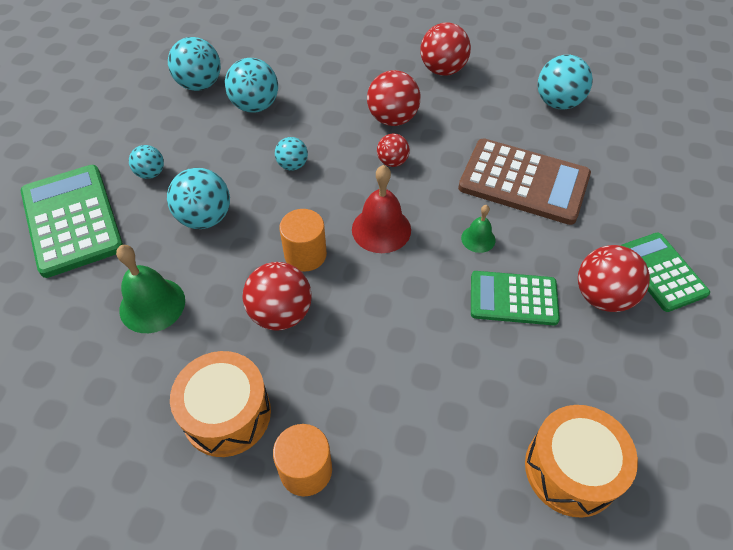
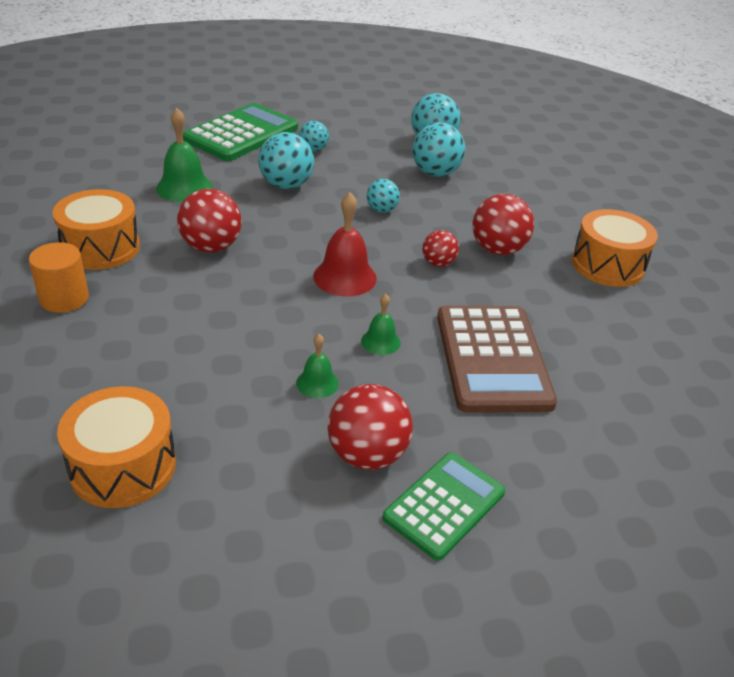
camera: 60 degrees right, 15 degrees down
(305, 255) = (283, 243): orange cylinder -> none
(442, 70) = (607, 265): red ball -> orange drum
(513, 298) = (317, 383): green calculator -> green bell
(558, 103) = (653, 362): turquoise ball -> none

